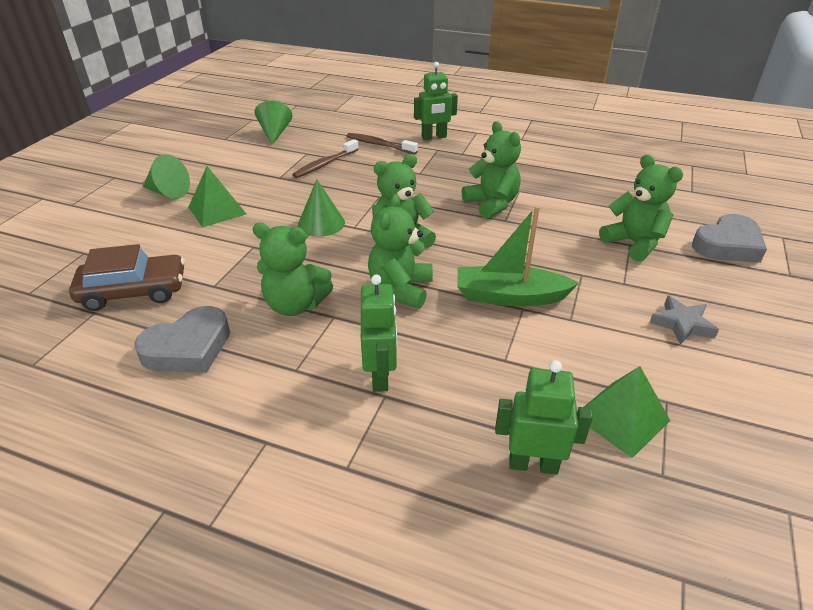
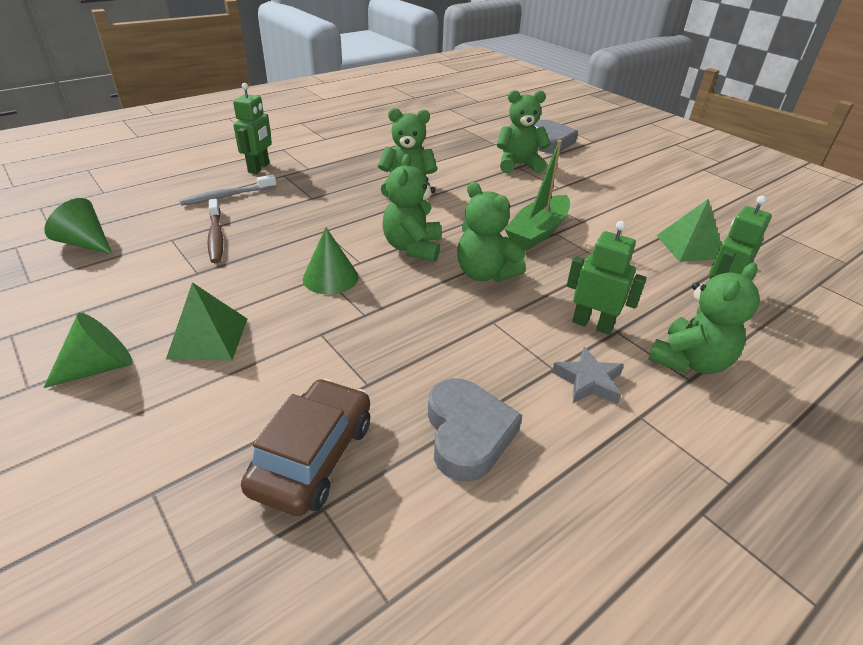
camera: 60 degrees left, 0 degrees up
(295, 305) = (456, 338): green teddy bear -> green teddy bear (689, 361)
(379, 145) = (227, 196): brown toothbrush -> grey toothbrush
(682, 324) = (615, 190): grey star -> grey star (588, 381)

